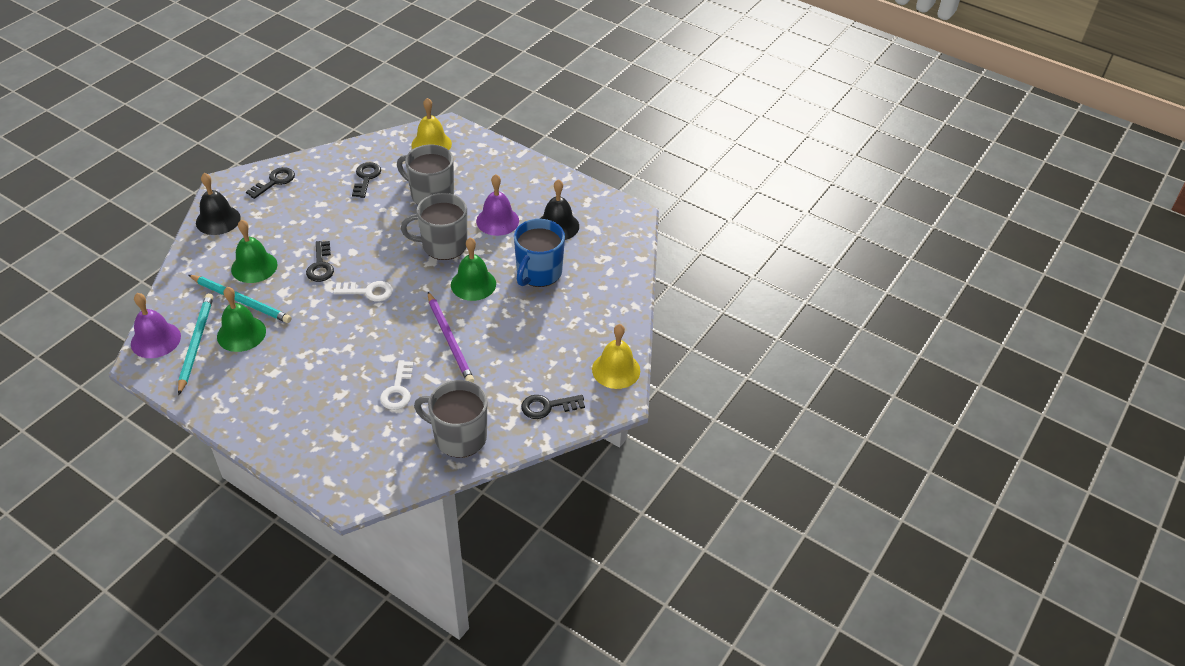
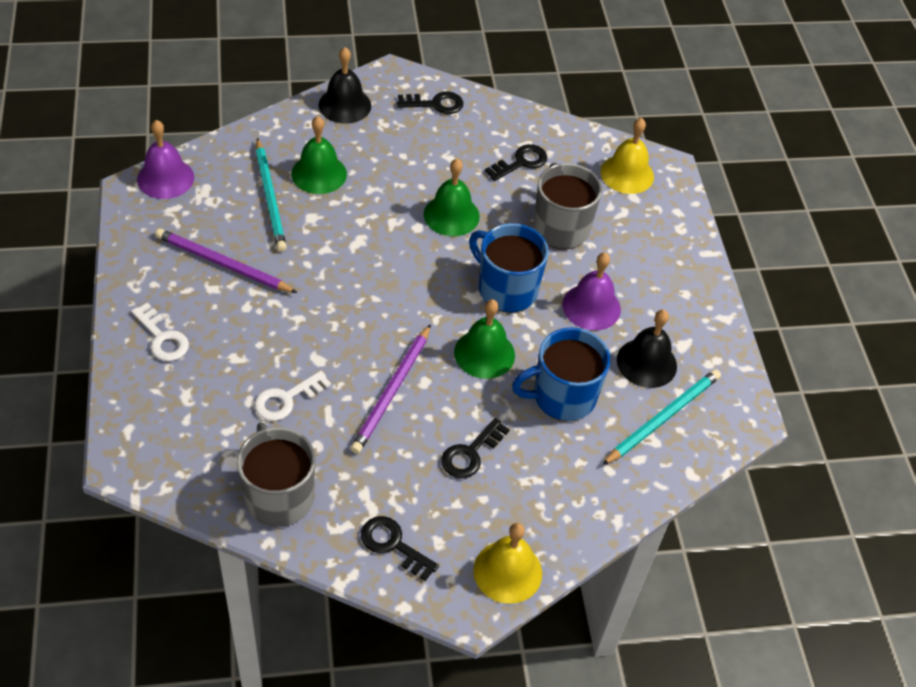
camera: 45 degrees right, 5 degrees up
(196, 343) = (189, 208): turquoise pencil -> turquoise pencil (663, 418)
(241, 333) = (232, 229): green bell -> green bell (451, 215)
(262, 355) = (223, 264): none -> purple pencil
(320, 266) = (373, 218): black key -> black key (470, 453)
(368, 292) = (381, 279): white key -> white key (162, 338)
(443, 245) = (506, 289): grey mug -> blue mug

